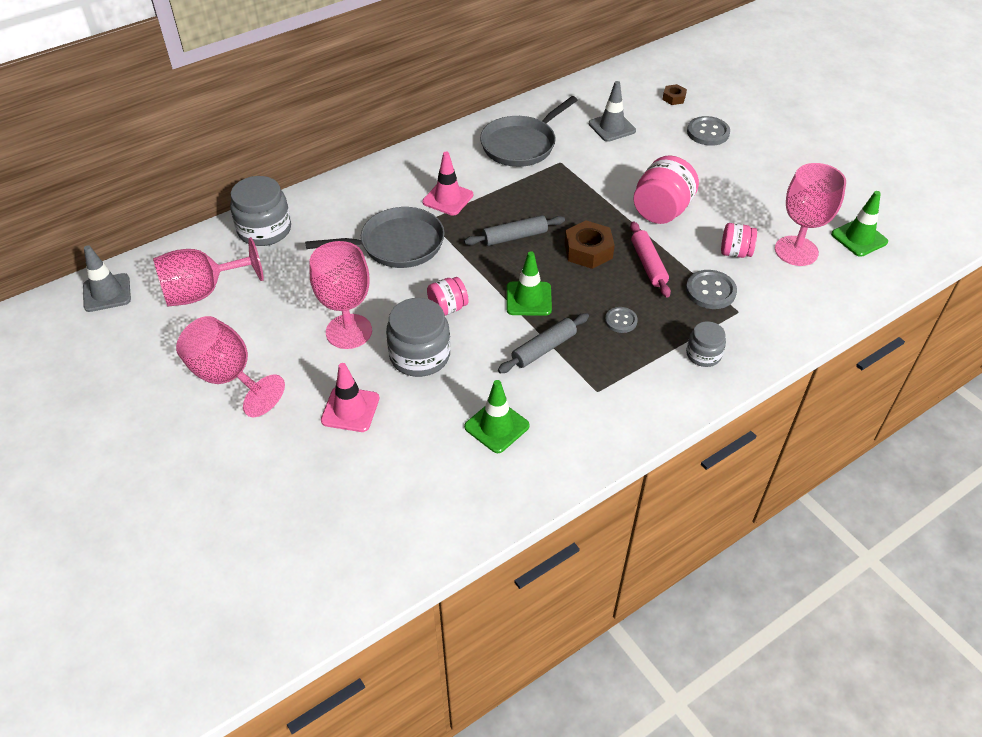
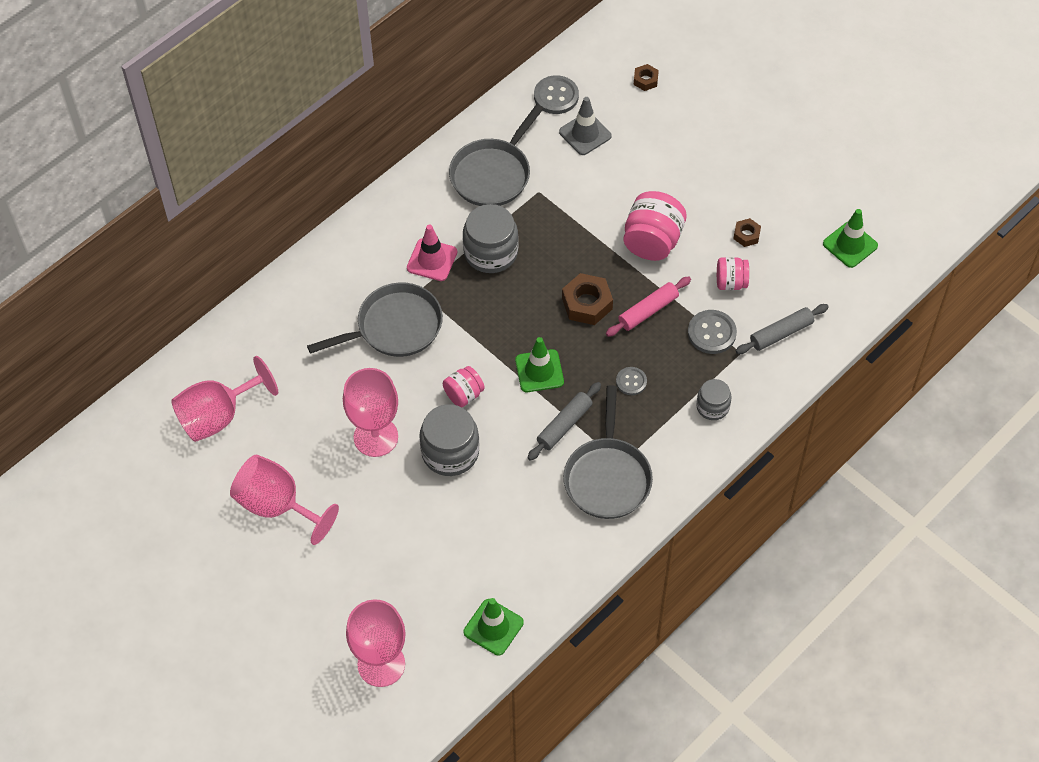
camera: 10 degrees left, 10 degrees up
(107, 293) = (123, 433): grey traffic cone -> none
(264, 230) = (254, 331): grey jar -> grey jar (491, 252)
(350, 409) = (401, 519): pink traffic cone -> none
(496, 426) = (537, 514): green traffic cone -> green traffic cone (493, 627)
(515, 237) = (511, 298): grey rolling pin -> grey rolling pin (781, 333)
(580, 403) = (607, 477): none -> grey pan
(648, 264) = (648, 311): pink rolling pin -> pink rolling pin turned 75 degrees clockwise
(708, 132) = (688, 126): grey button -> grey button (556, 96)
(755, 218) = (746, 235): none -> brown nut
(796, 251) = (790, 271): pink goblet -> pink goblet (381, 664)

